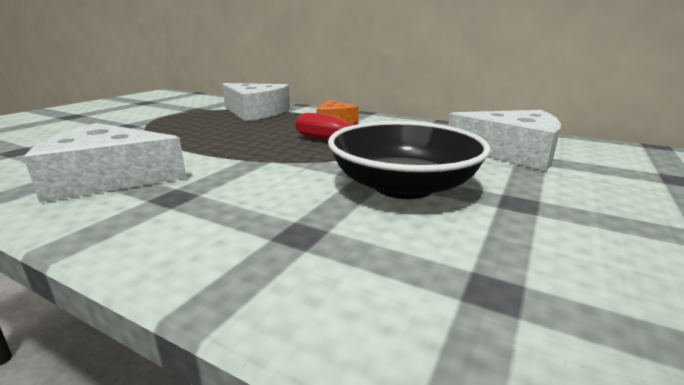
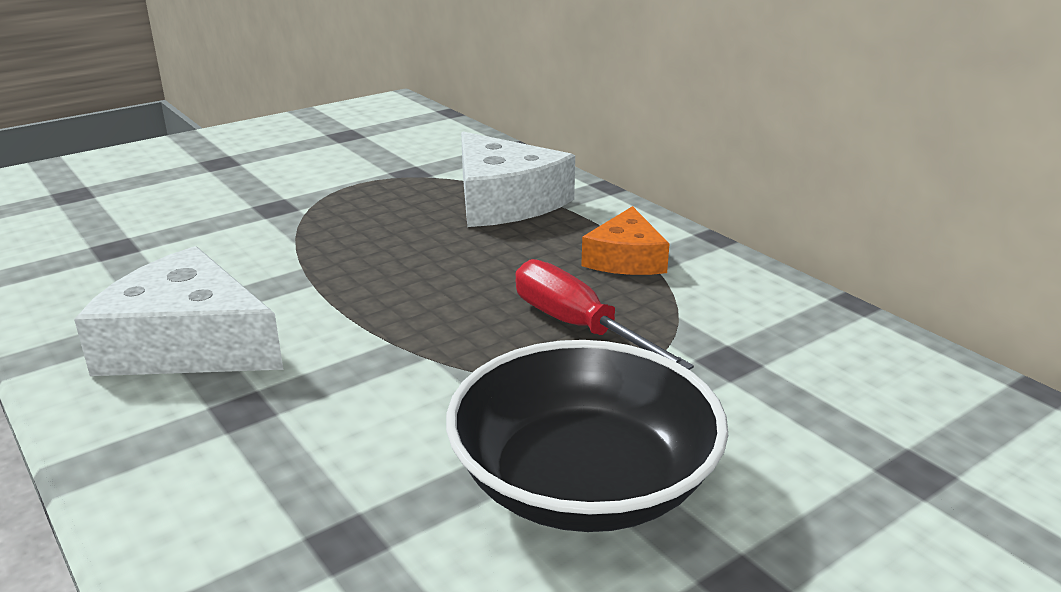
camera: 25 degrees right, 5 degrees up
(511, 153) = (890, 444): white cheese -> none

